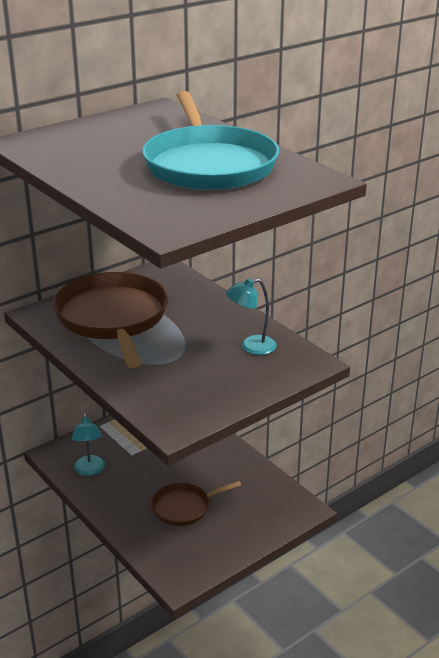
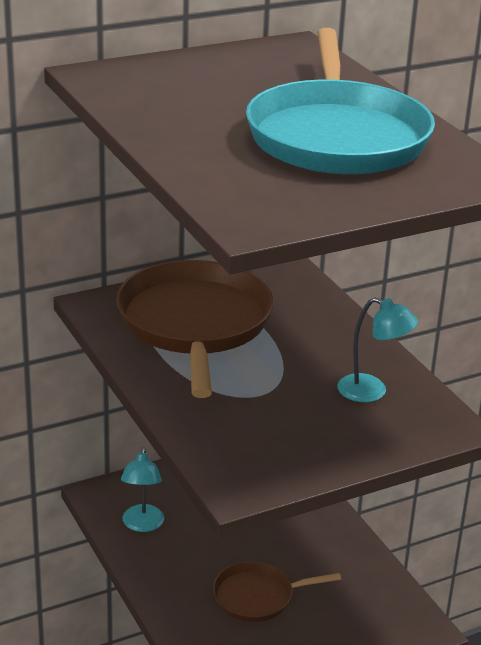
camera: 10 degrees right, 0 degrees up
(251, 347) = (372, 391): turquoise lamp -> turquoise lamp turned 150 degrees counterclockwise

